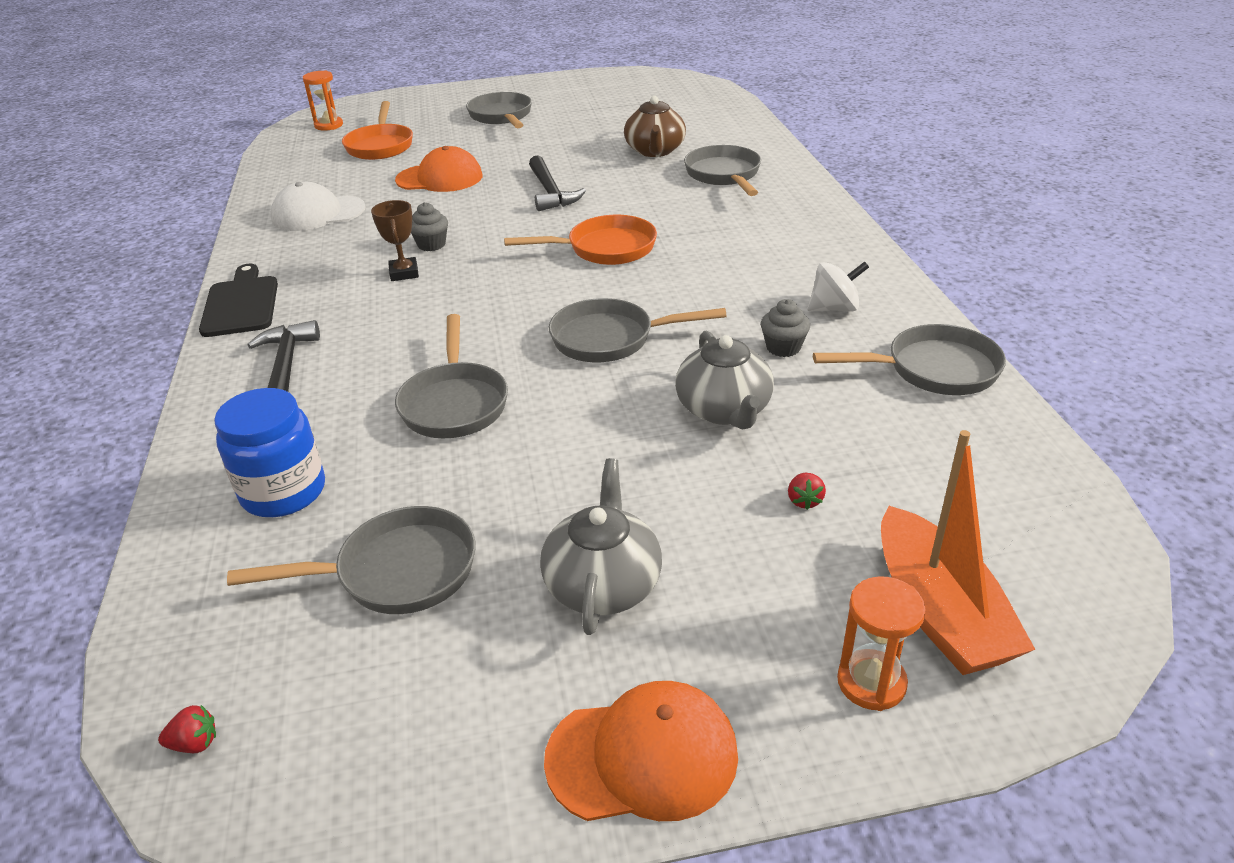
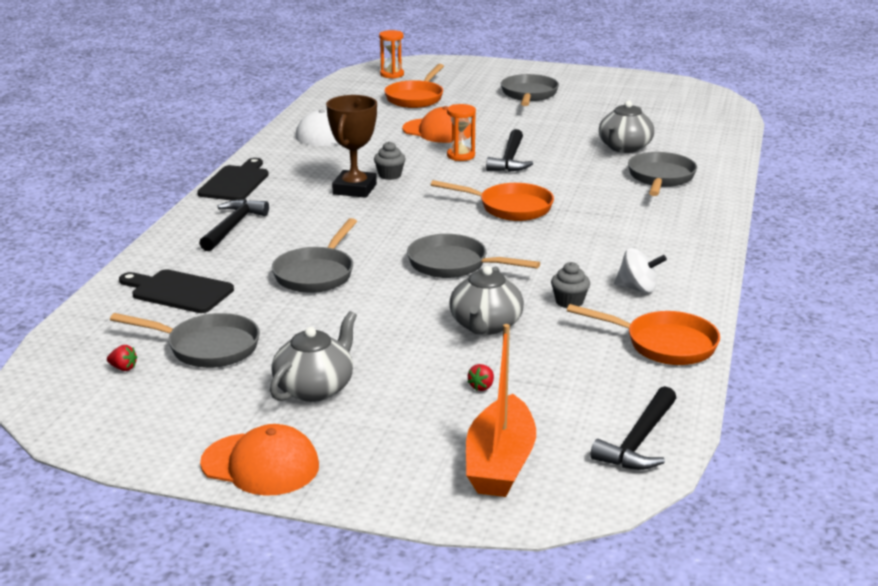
camera: 25 degrees right, 10 degrees down
(195, 743) = (50, 386): red strawberry -> red strawberry (123, 368)
(283, 492) = (178, 291): blue jar -> black cutting board
(404, 273) = (354, 189): brown trophy -> brown trophy, size x1.66
(655, 151) = (624, 147): brown teapot -> grey teapot
(871, 682) = (419, 478): orange hourglass -> orange hourglass (461, 156)
(933, 370) = (664, 344): grey pan -> orange pan
(1048, 512) = (639, 441): none -> black hammer

